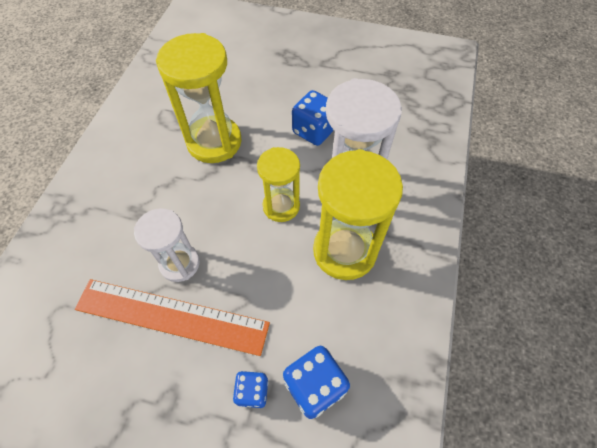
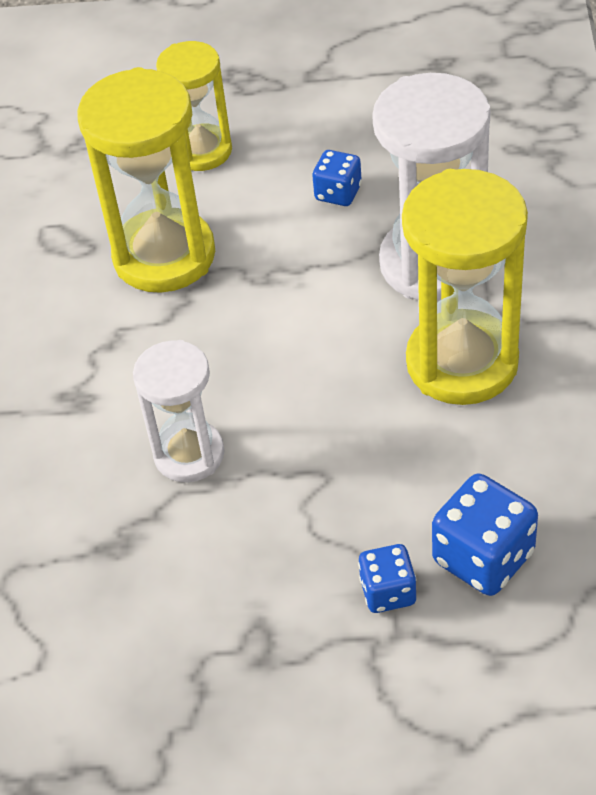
camera: 10 degrees left, 10 degrees down
(171, 316) = (210, 531): orange ruler -> none
(281, 206) = (327, 325): yellow hourglass -> yellow hourglass (202, 151)
(314, 131) = (338, 193): blue dice -> blue dice, size x0.61

